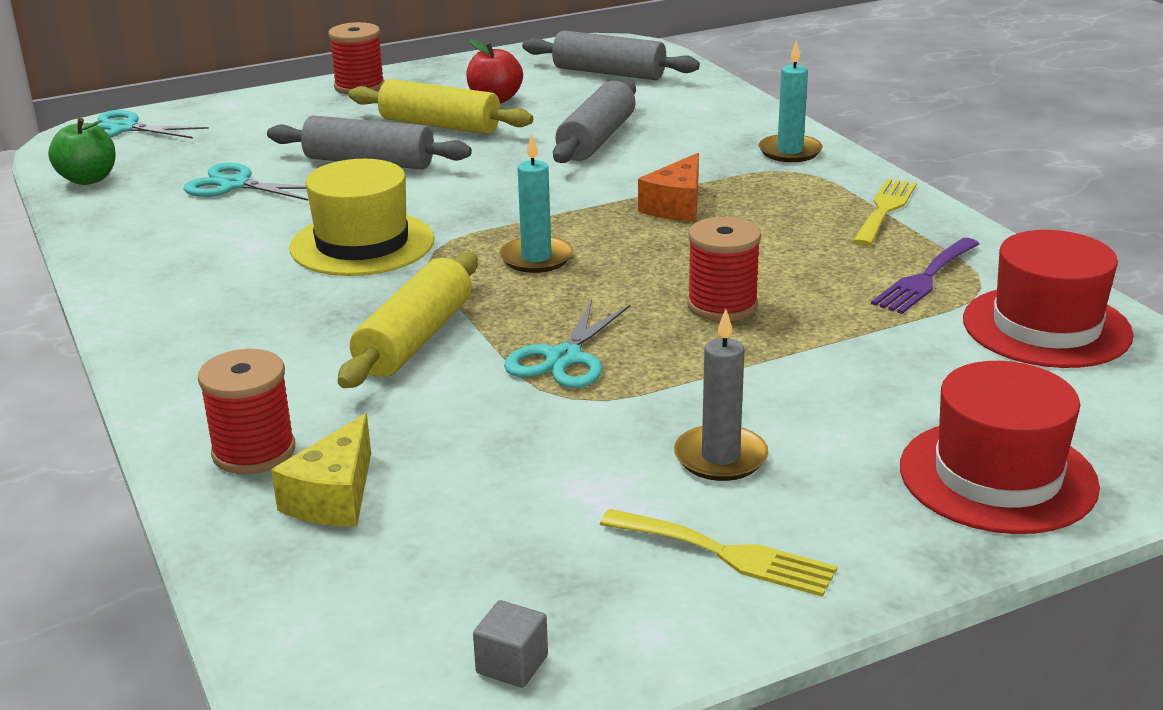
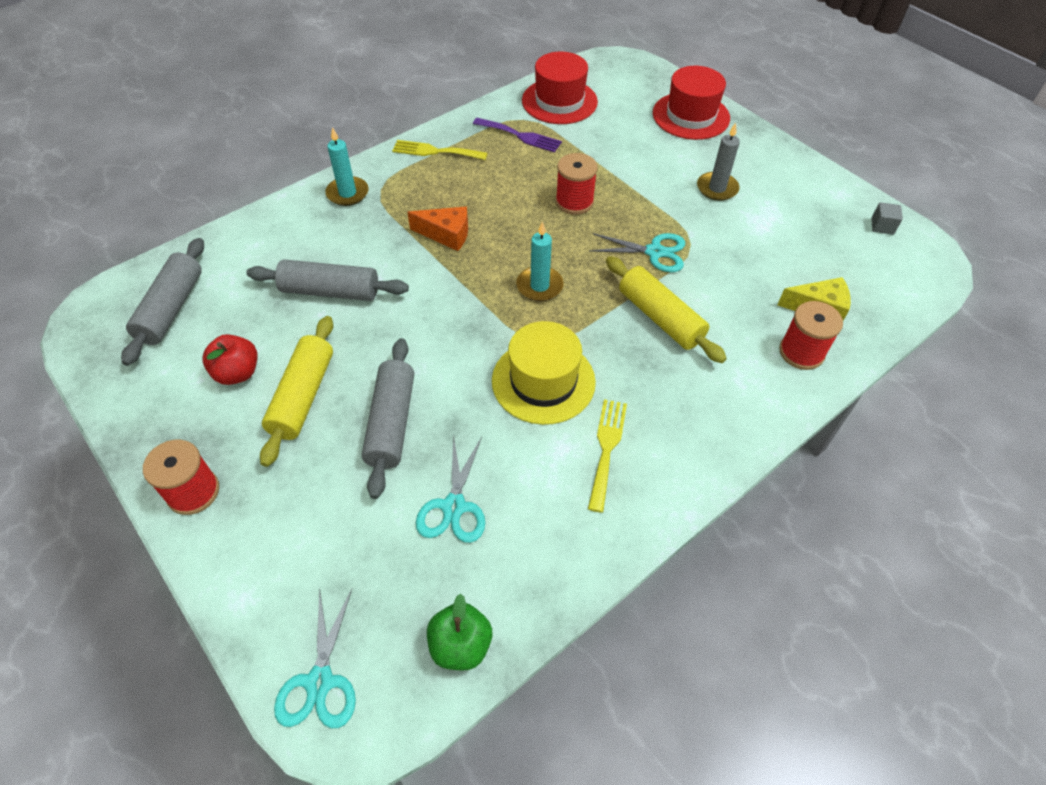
camera: 105 degrees left, 25 degrees up
(415, 339) = (660, 318): yellow rolling pin -> yellow rolling pin turned 45 degrees clockwise
(726, 554) = (783, 180): yellow fork -> yellow fork (606, 448)

